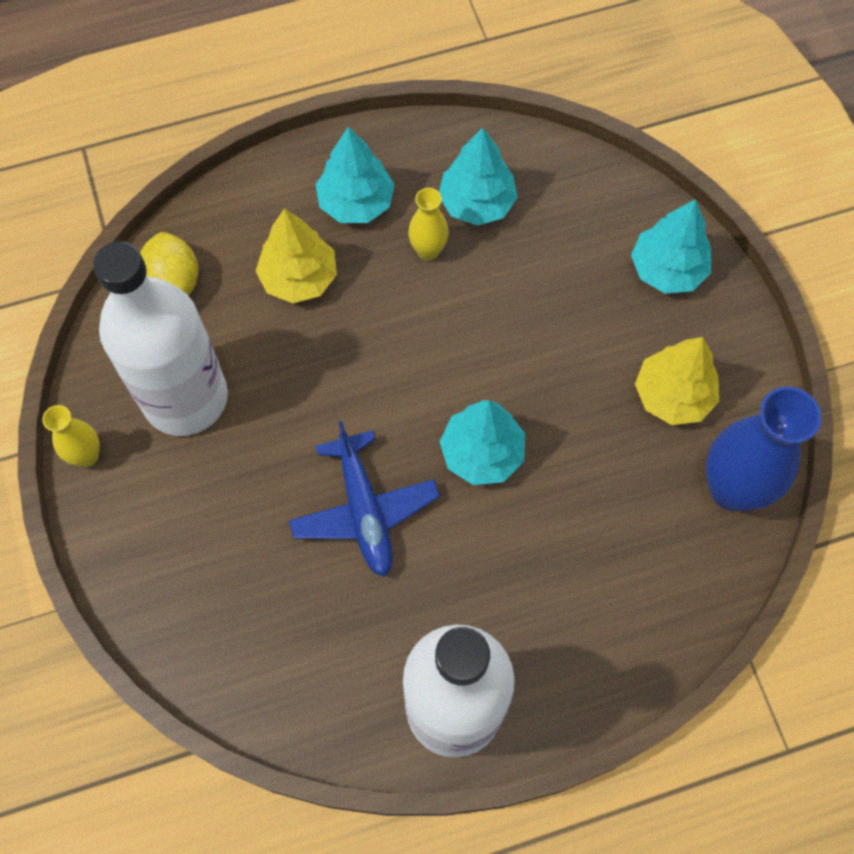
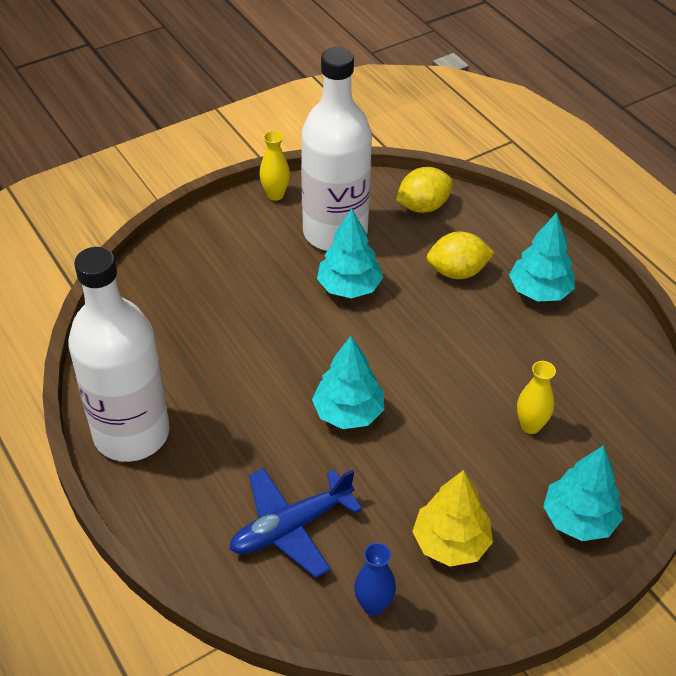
camera: 75 degrees right, 20 degrees down
(299, 278) = (457, 272): yellow tree -> yellow lemon
(364, 511) = (277, 349): blue plane -> blue plane (291, 527)
(428, 251) = (517, 344): yellow vase -> yellow vase (530, 425)
(476, 203) = (578, 367): turquoise tree -> turquoise tree (349, 287)
(732, 489) = (373, 605): blue vase -> blue vase, size x0.52

